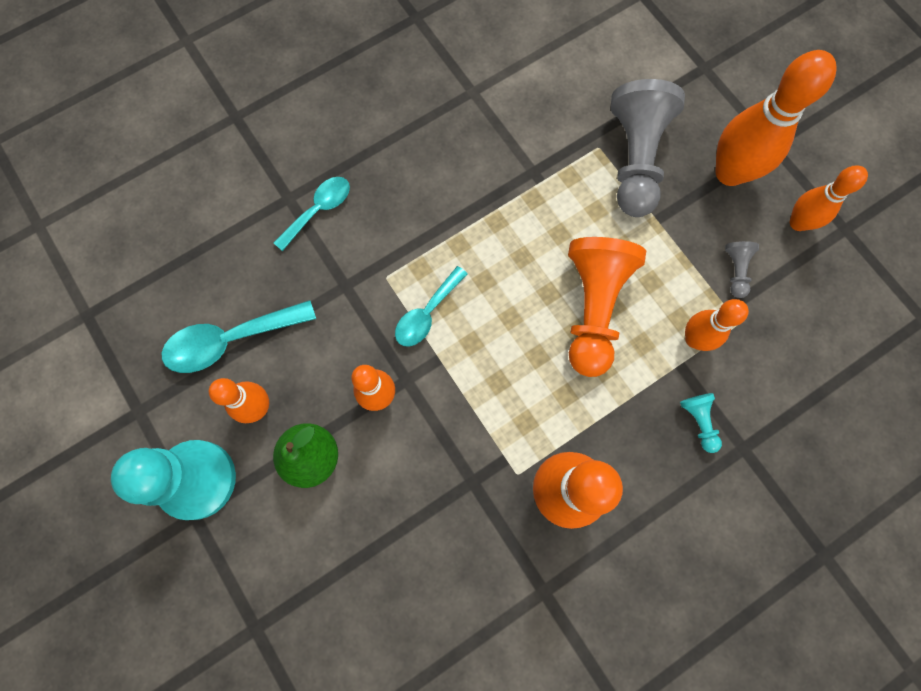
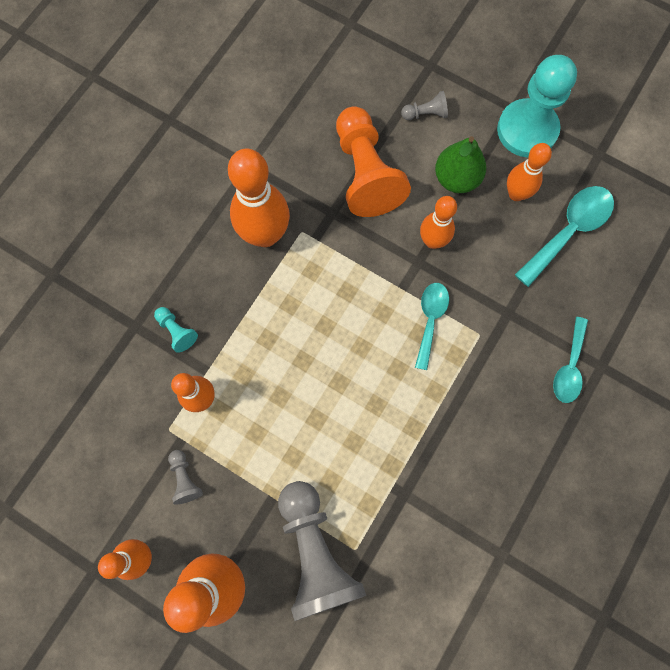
camera: 155 degrees right, 0 degrees up
(300, 559) = (425, 114): none -> grey pawn
(593, 309) = (296, 386): orange pawn -> orange pawn (365, 173)

